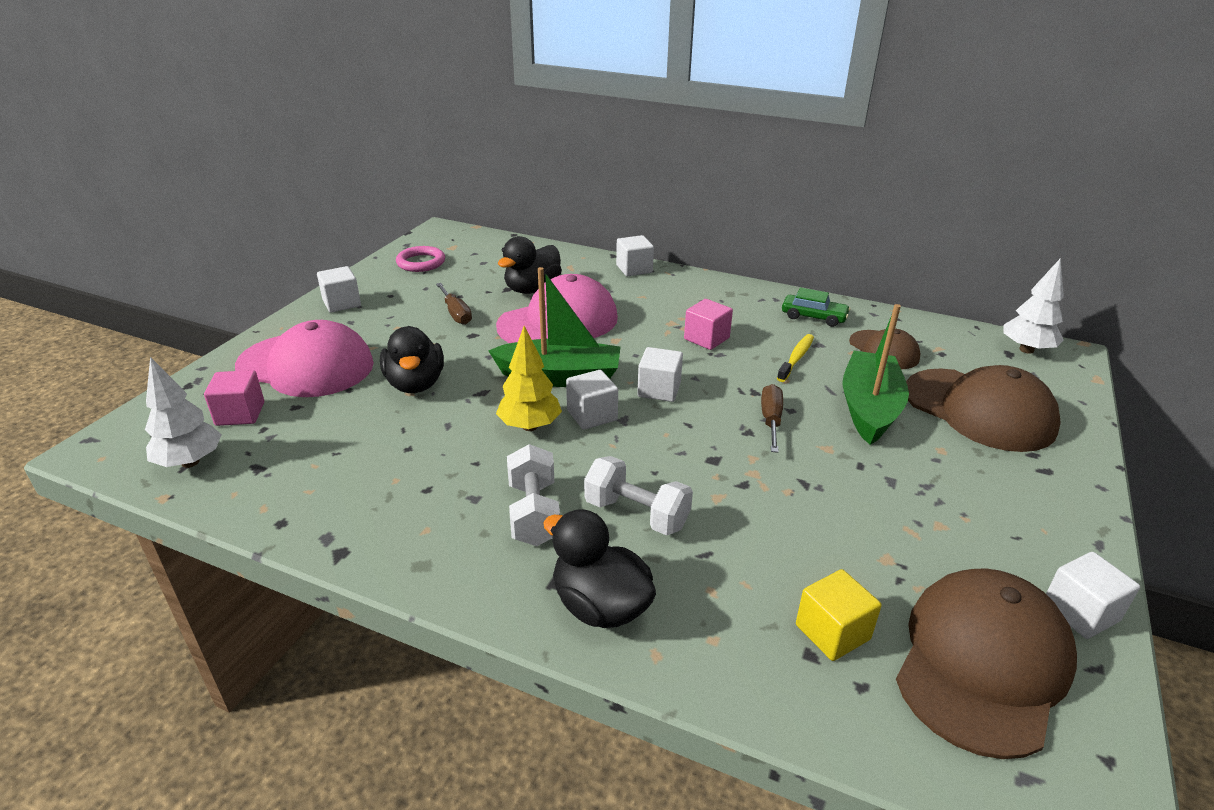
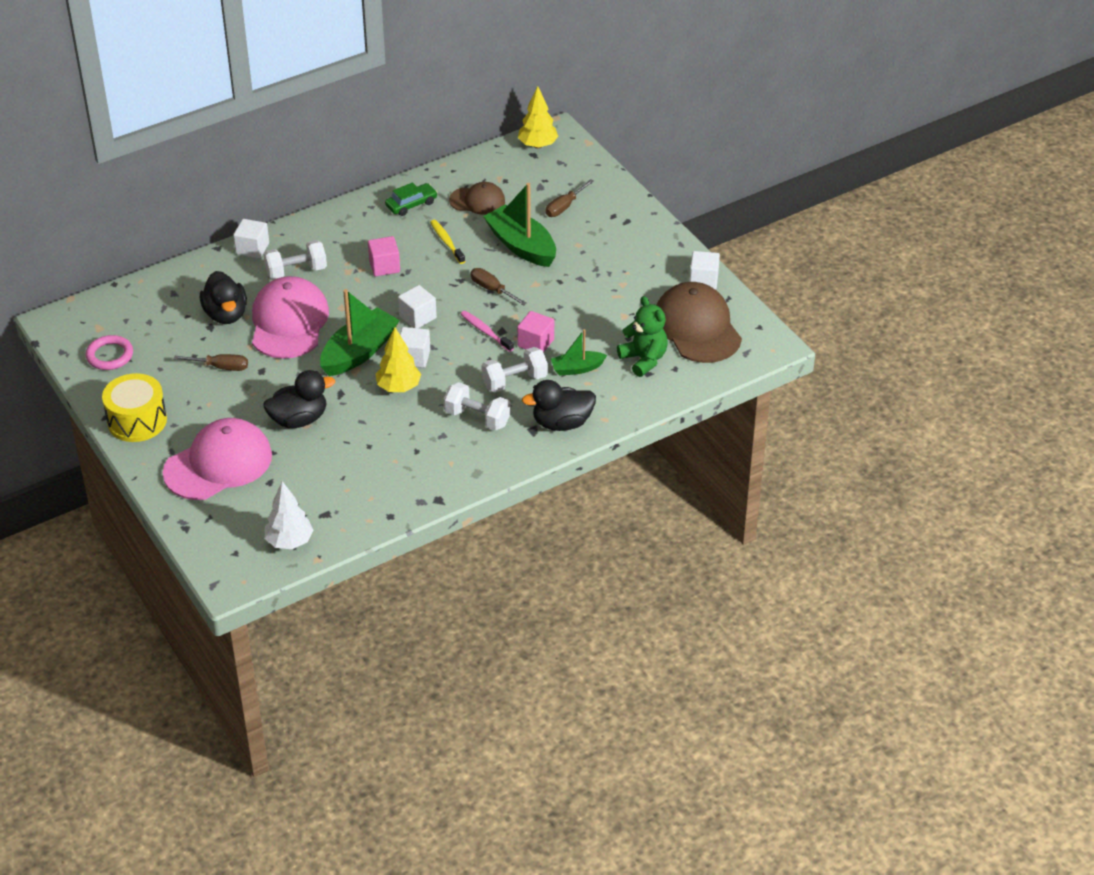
camera: 55 degrees left, 10 degrees up
(240, 414) = (252, 509): pink cube -> pink cube (535, 343)
(342, 303) = (137, 421): white cube -> yellow drum
(415, 384) = (299, 419): black duck -> black duck turned 45 degrees counterclockwise
(633, 298) = (296, 271): none -> white dumbbell
(696, 447) = (485, 331): none -> pink toothbrush
(727, 564) = (577, 368): none -> green boat
(832, 632) = (644, 359): yellow cube -> green teddy bear
(979, 410) = (564, 206): brown cap -> brown screwdriver
(1026, 350) = (538, 145): white tree -> yellow tree

